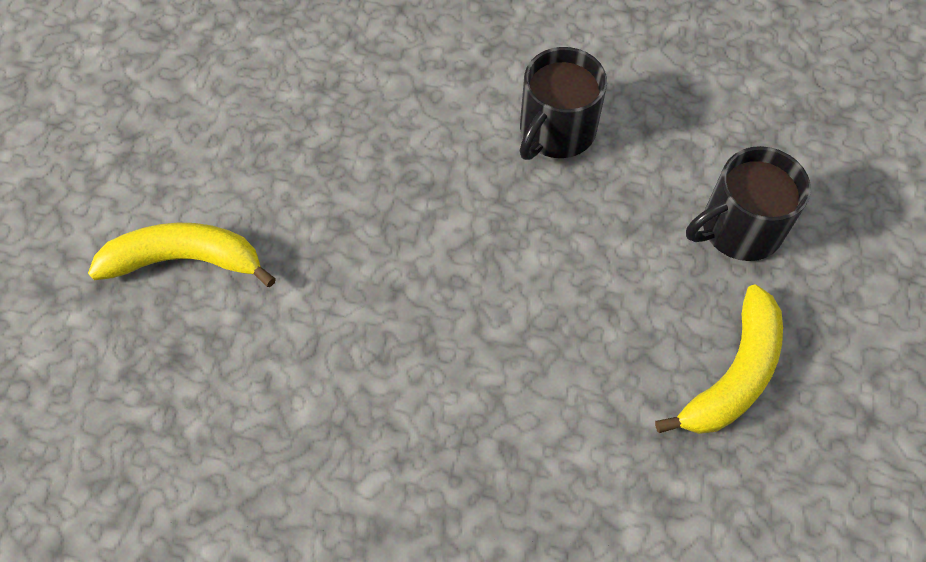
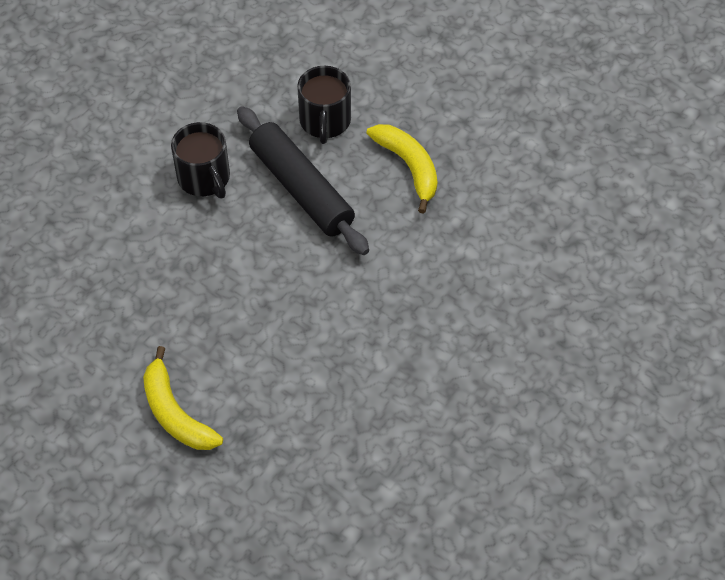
camera: 65 degrees left, 5 degrees down
(185, 260) = (176, 413): yellow banana -> yellow banana turned 60 degrees counterclockwise
(607, 250) = (301, 189): none -> black rolling pin

